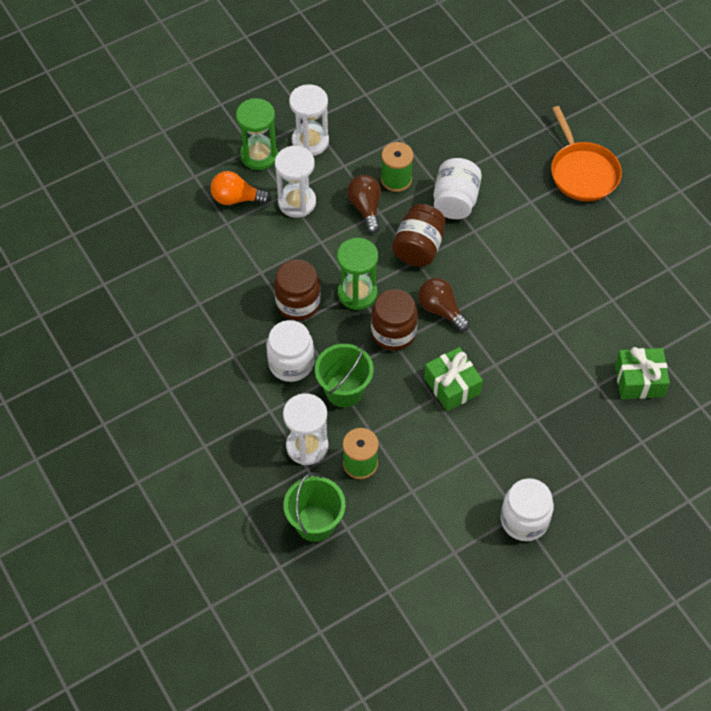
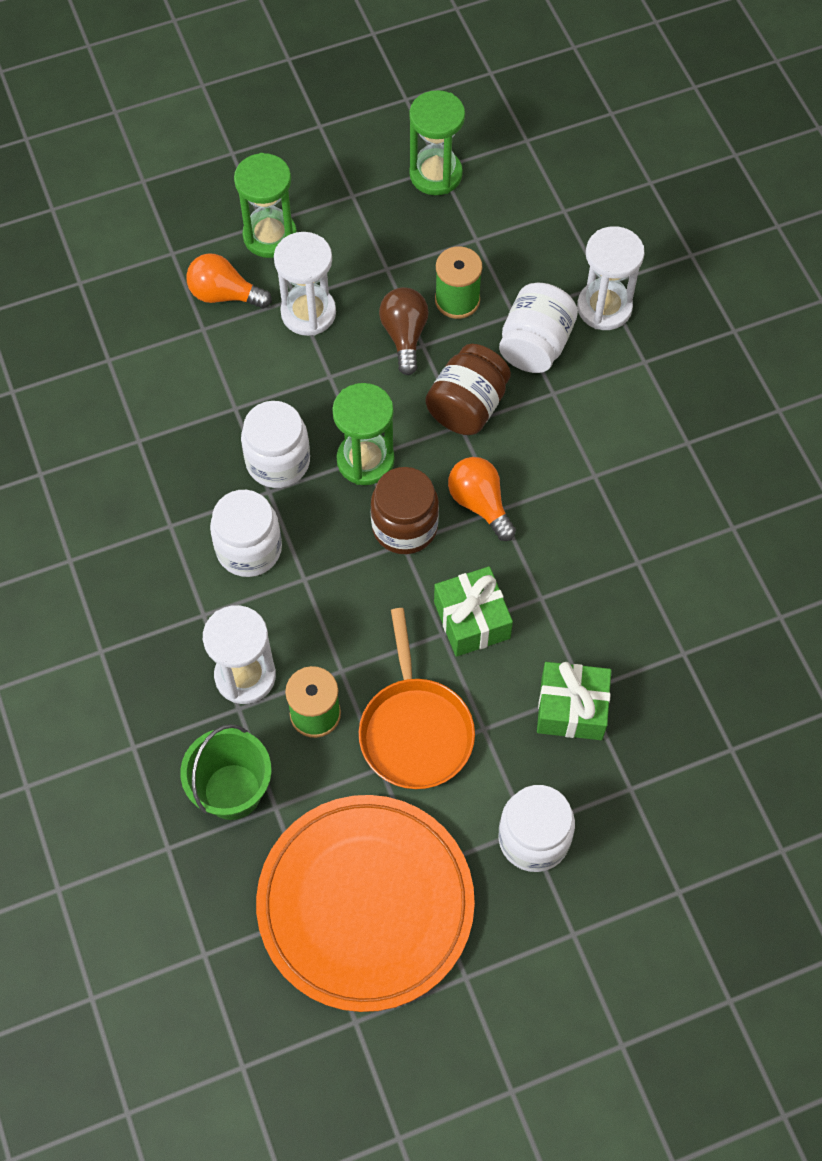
camera: 10 degrees right, 5 degrees up
(298, 303) = (278, 462): brown jar -> white jar
(310, 141) = (346, 226): white hourglass -> white hourglass (604, 307)
(344, 390) = (316, 601): green bucket -> none
(363, 99) = (435, 174): none -> green hourglass
(421, 580) = (365, 904): none -> orange plate
(441, 310) = (480, 503): brown light bulb -> orange light bulb
(582, 172) = (730, 329): orange pan -> orange pan (415, 730)
(639, 380) = (747, 656): green gift -> green gift (571, 708)

